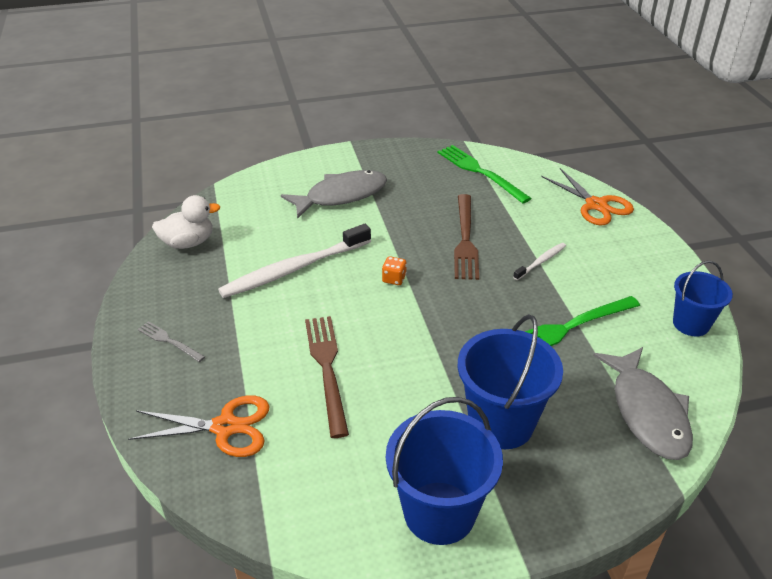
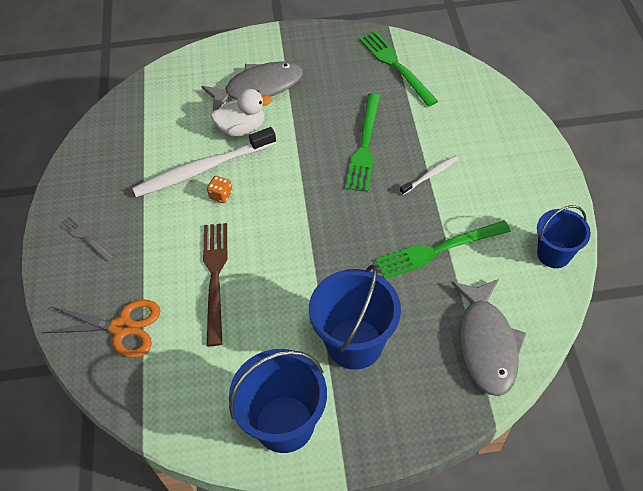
camera: 10 degrees right, 15 degrees up
(188, 243) = (113, 134): white duck -> white duck (242, 128)
(394, 279) = (290, 186): orange dice -> orange dice (221, 195)
(465, 240) = (365, 146): brown fork -> green fork
(596, 205) = (500, 112): orange scissors -> none

